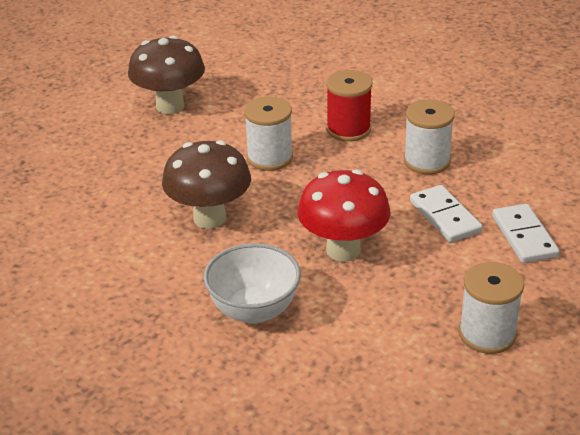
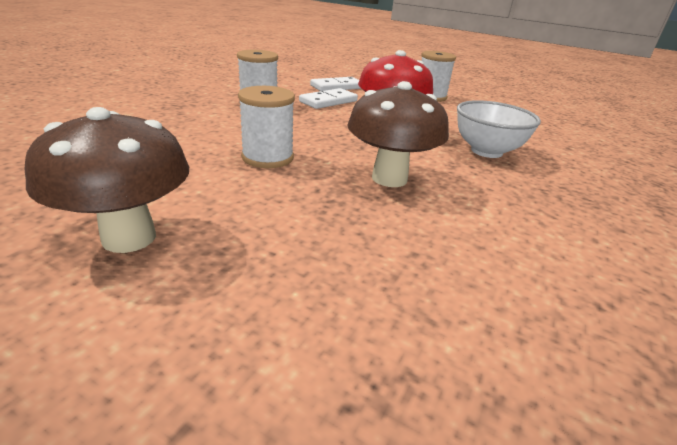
camera: 110 degrees left, 5 degrees down
(348, 129) = (209, 127): red spool -> none

